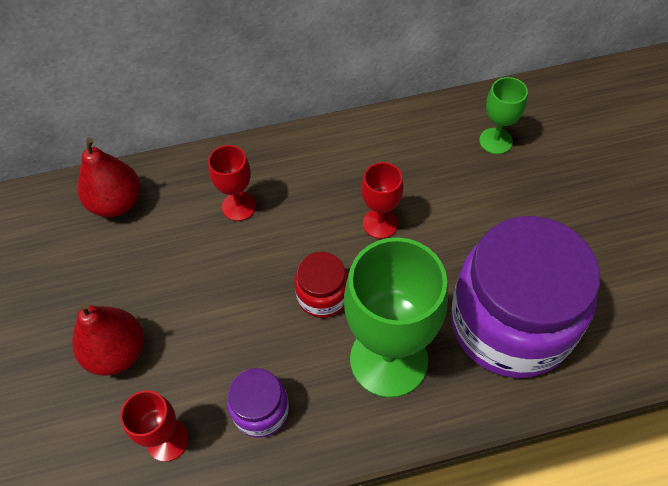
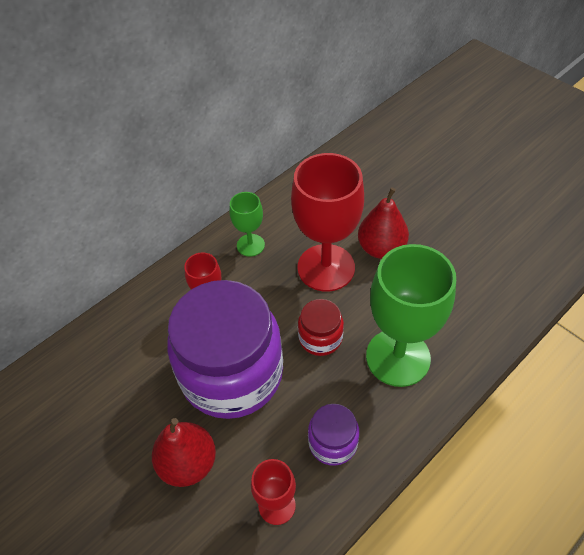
camera: 30 degrees left, 5 degrees down
(117, 203) = (106, 350): red pear -> red pear (381, 248)
(380, 223) = (326, 267): red goblet -> red goblet, size x1.98
(495, 141) = (366, 176): green goblet -> green goblet (250, 245)
(510, 323) = (460, 291): purple jar -> purple jar (232, 373)

